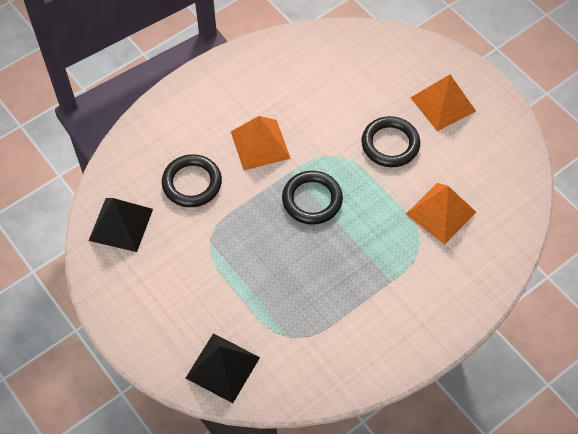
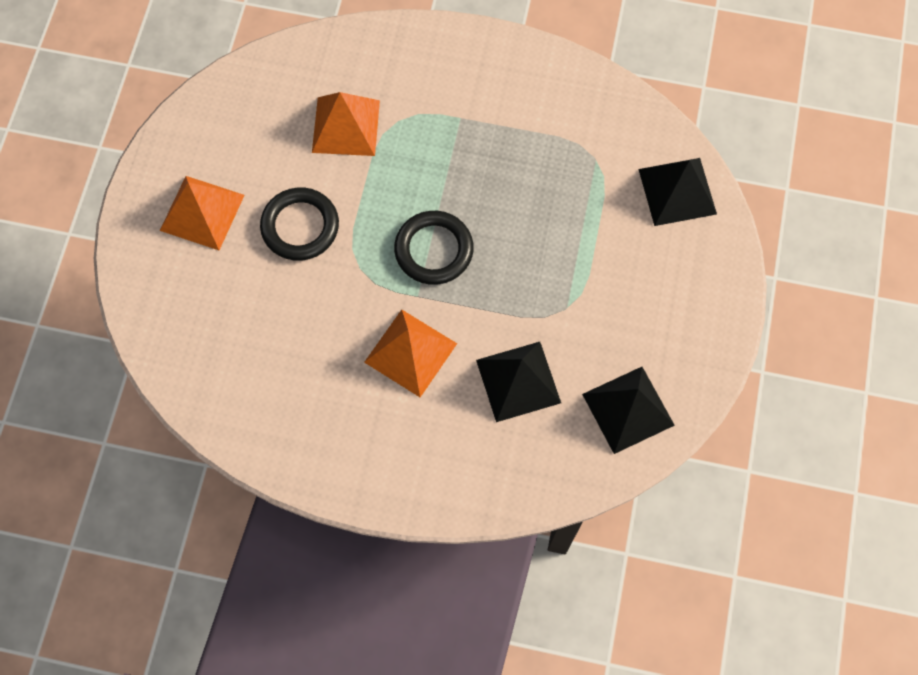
camera: 130 degrees left, 10 degrees up
(192, 183) = (518, 381): black ring -> black pyramid

